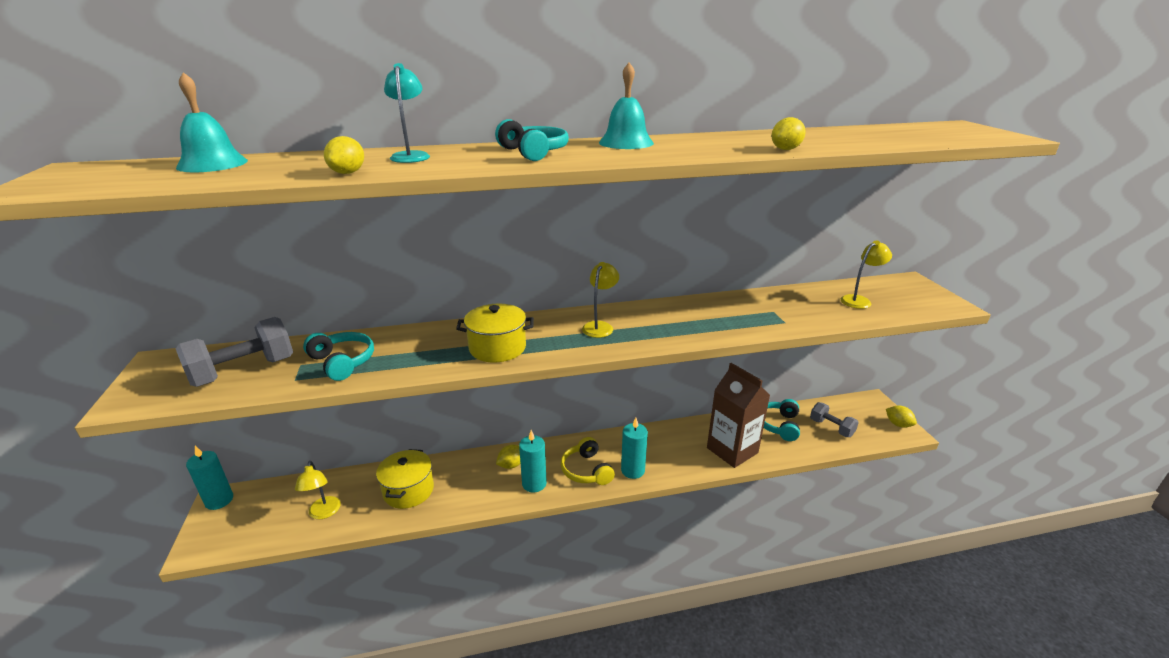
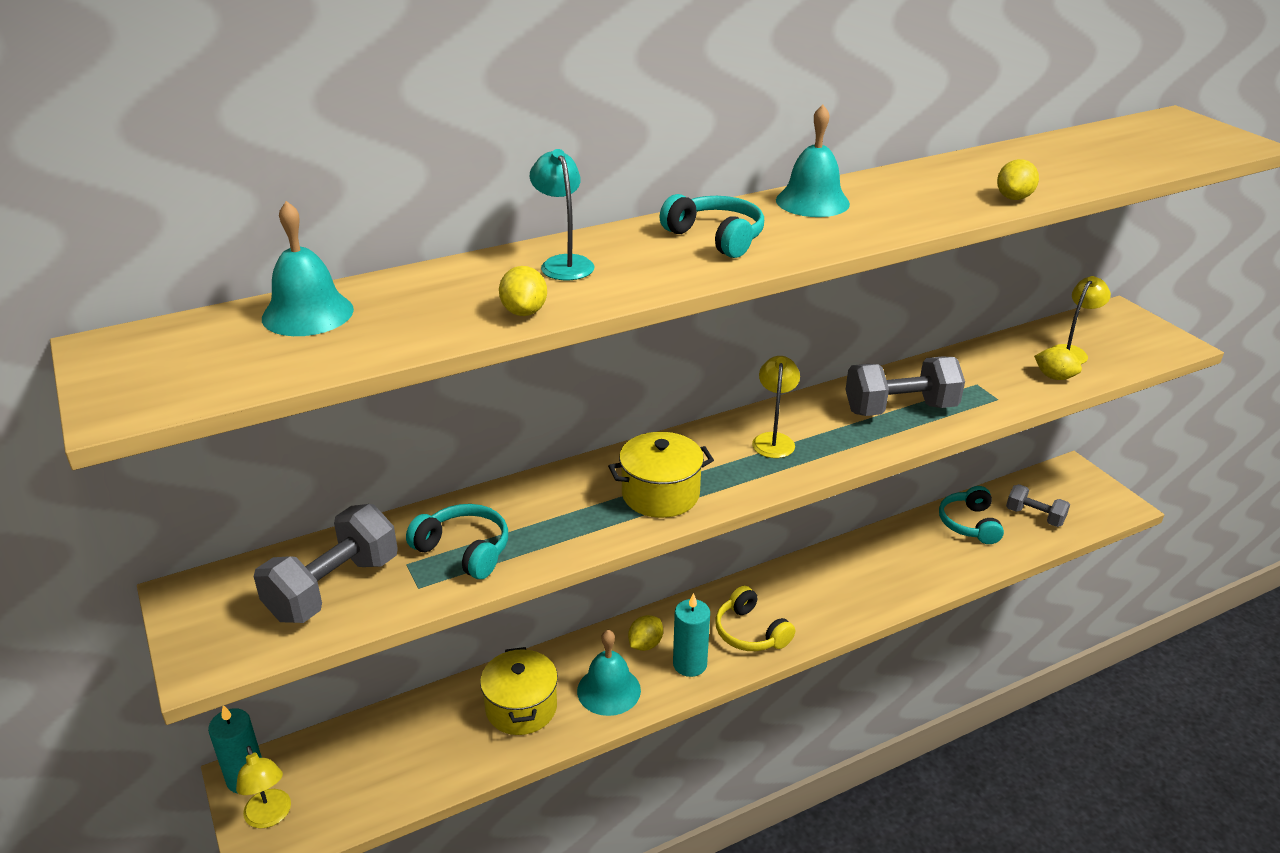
camera: 15 degrees left, 5 degrees up
(324, 513) = (418, 763): yellow lamp -> yellow lamp (270, 817)
(471, 490) = (609, 690): none -> turquoise bell
(632, 470) = (810, 621): turquoise candle -> none
(705, 319) = (900, 409): none -> grey dumbbell
(732, 450) = (924, 570): brown carton -> none
(898, 424) = (1111, 498): yellow lemon -> yellow lemon (1054, 377)

